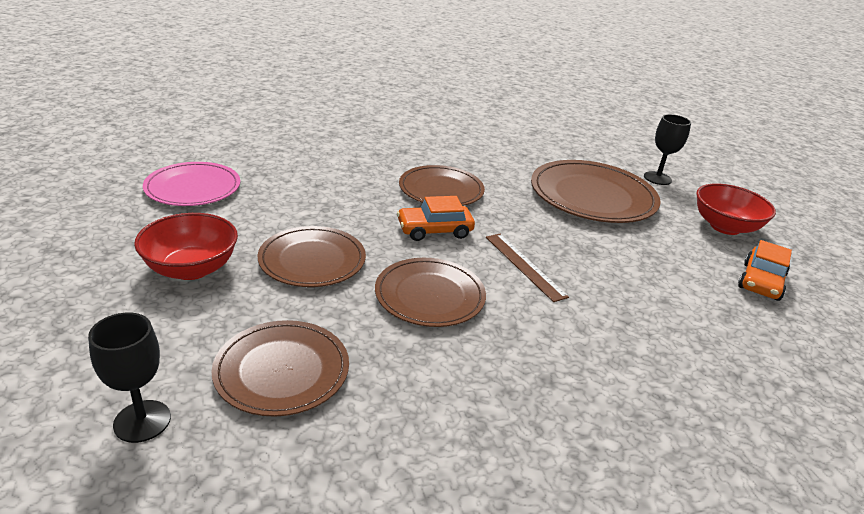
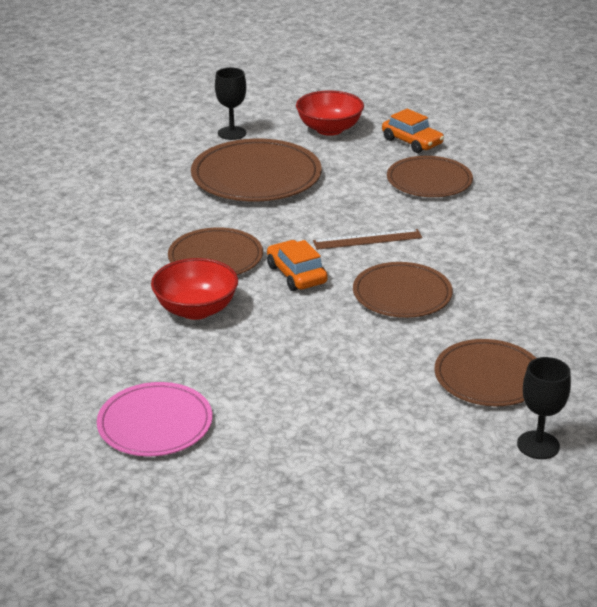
camera: 70 degrees left, 0 degrees up
(191, 268) = (332, 423): red bowl -> red bowl (196, 309)
(312, 260) = (333, 350): brown plate -> brown plate (429, 181)
(434, 230) = (296, 274): orange car -> orange car turned 150 degrees clockwise

